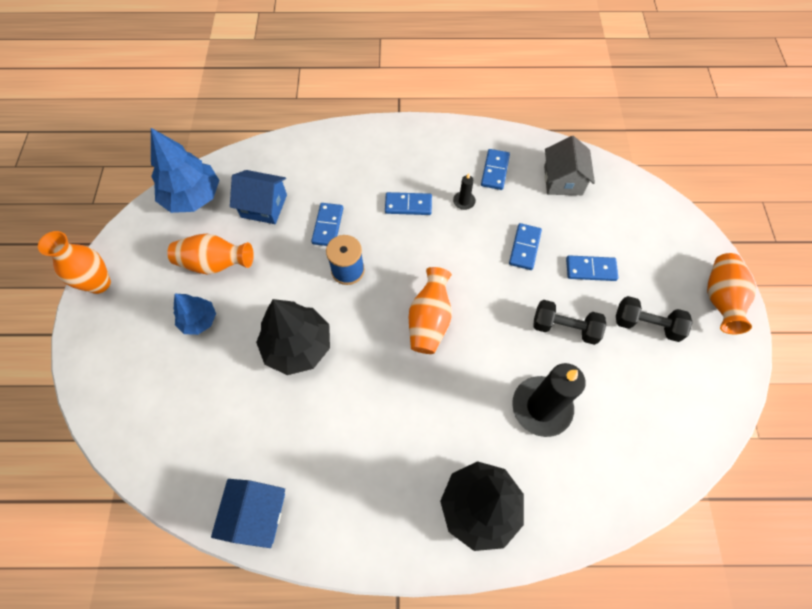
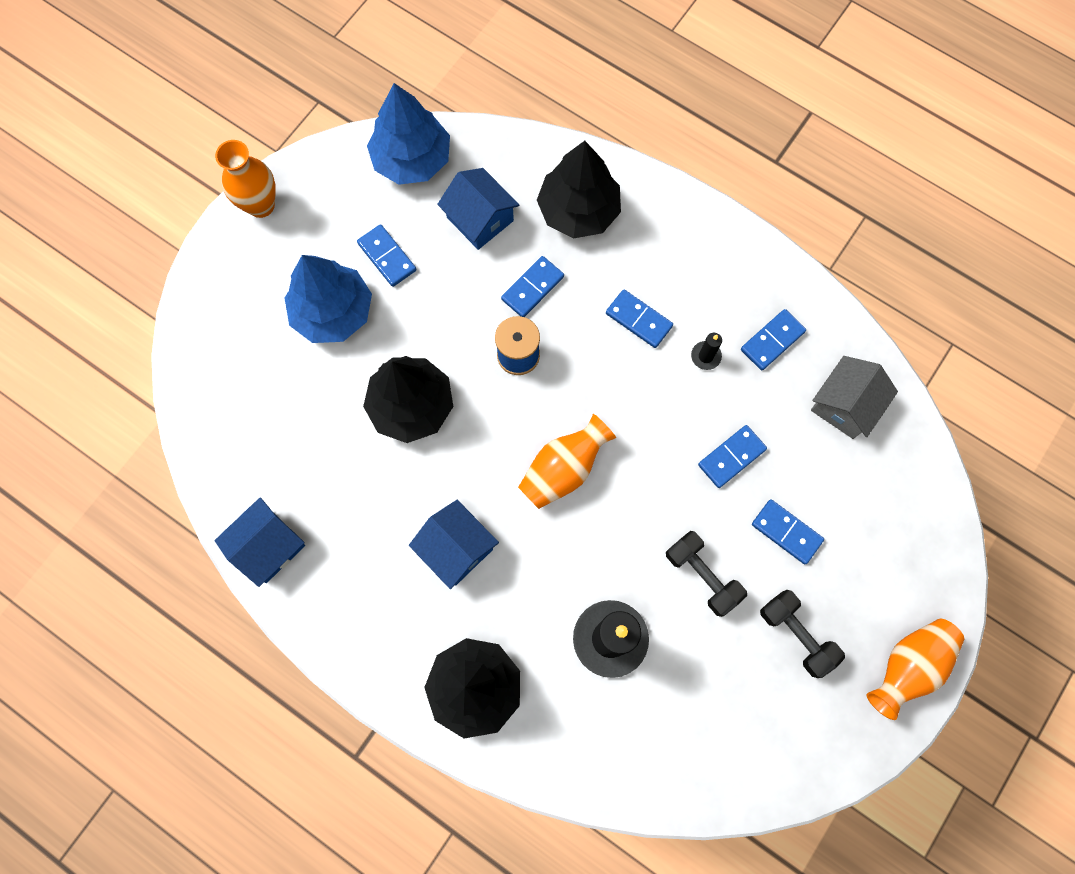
camera: 35 degrees right, 10 degrees up
(199, 320) = (333, 312): blue tree -> blue tree, size x1.74
(215, 264) = (387, 257): orange vase -> blue domino
(324, 167) = (578, 211): none -> black tree
(396, 419) = (456, 548): none -> blue house

